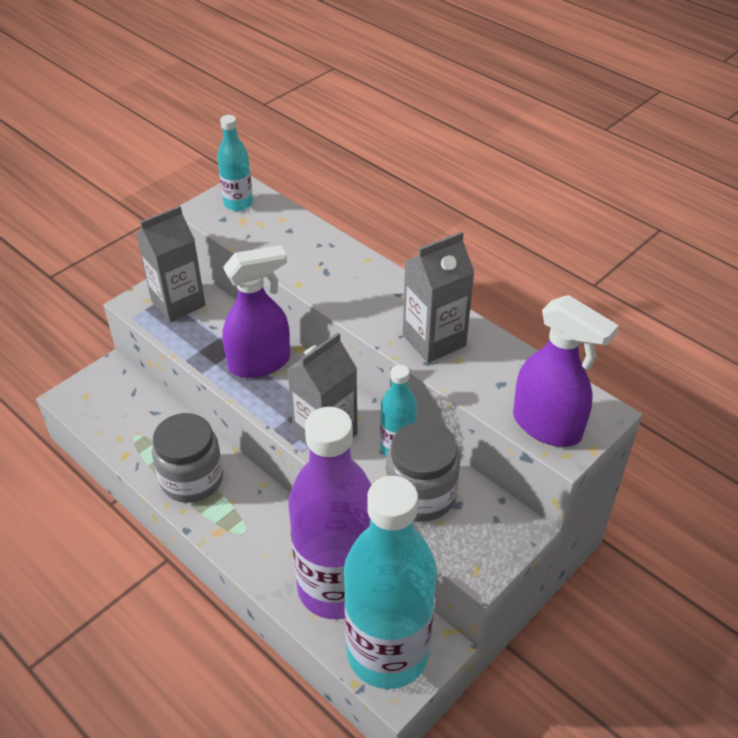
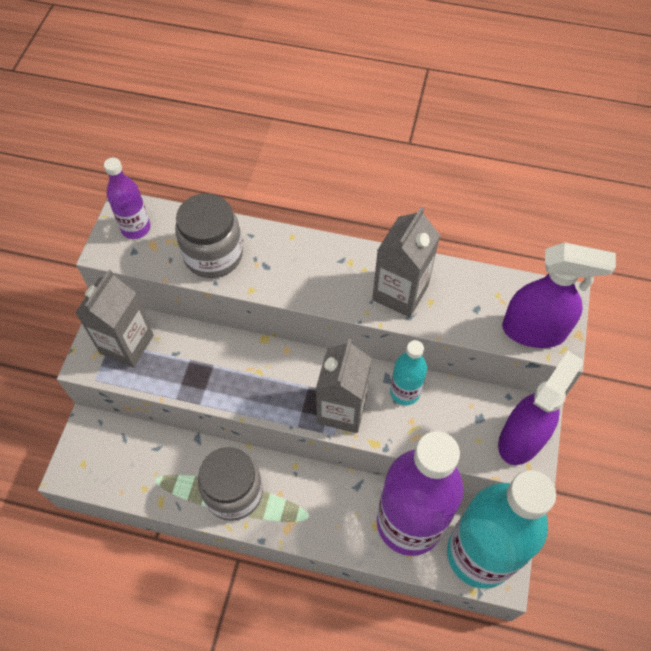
camera: 30 degrees left, 15 degrees up
(238, 203) = (136, 228): turquoise bottle -> purple bottle
(260, 363) = (242, 369): purple spray bottle -> purple spray bottle (521, 438)
(420, 495) = (449, 424): grey jar -> grey jar (213, 255)

